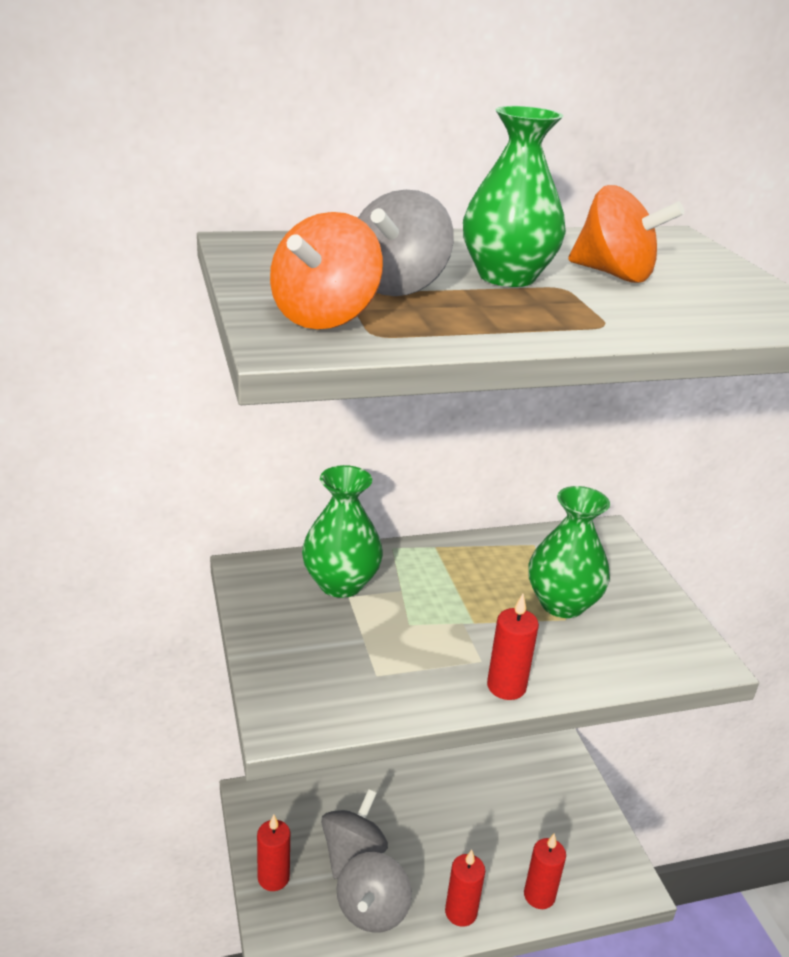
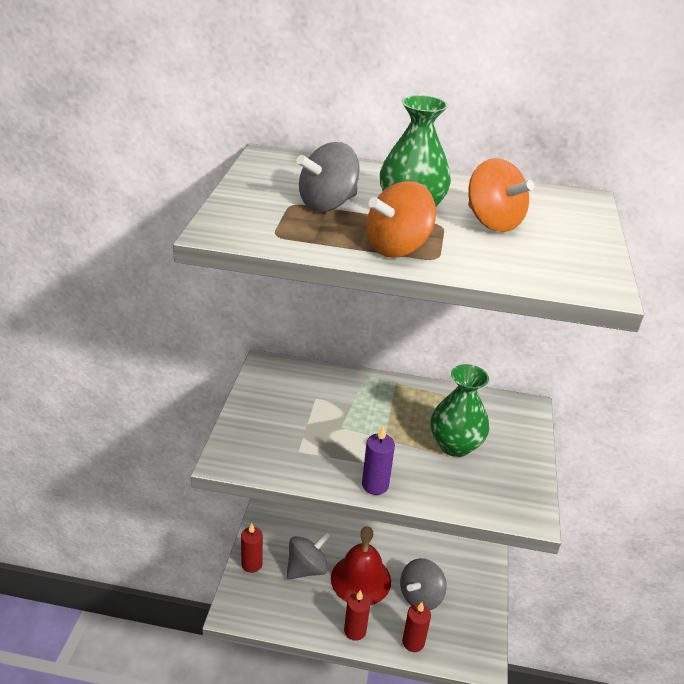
camera: 25 degrees right, 5 degrees up
(325, 318) = (257, 218): orange spinning top -> orange spinning top (397, 248)
(340, 583) = (316, 389): green vase -> none
(372, 910) = (300, 607): grey spinning top -> grey spinning top (420, 596)
(429, 839) = (361, 579): none -> red bell
(506, 686) = (375, 485): red candle -> purple candle

